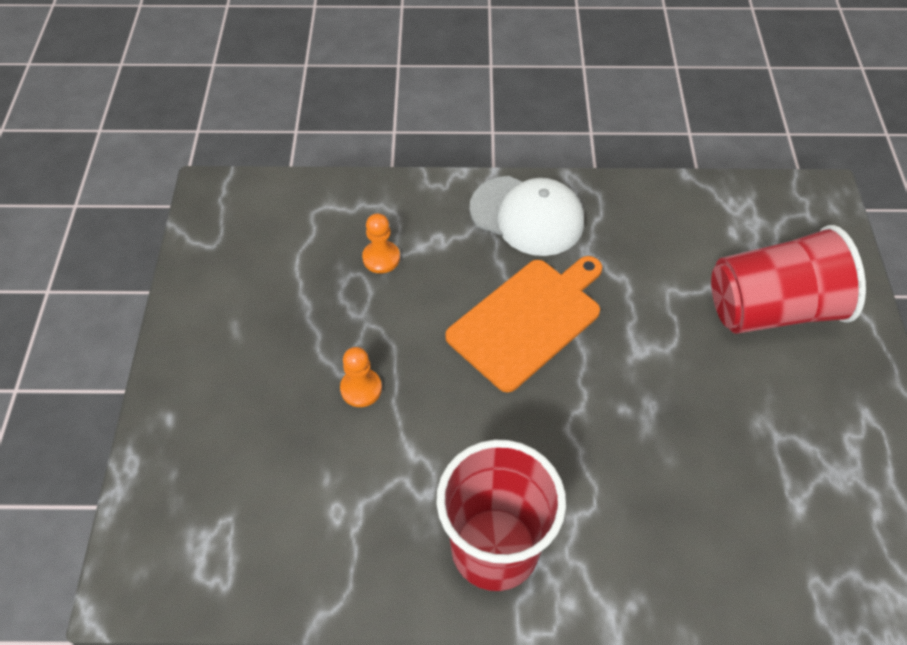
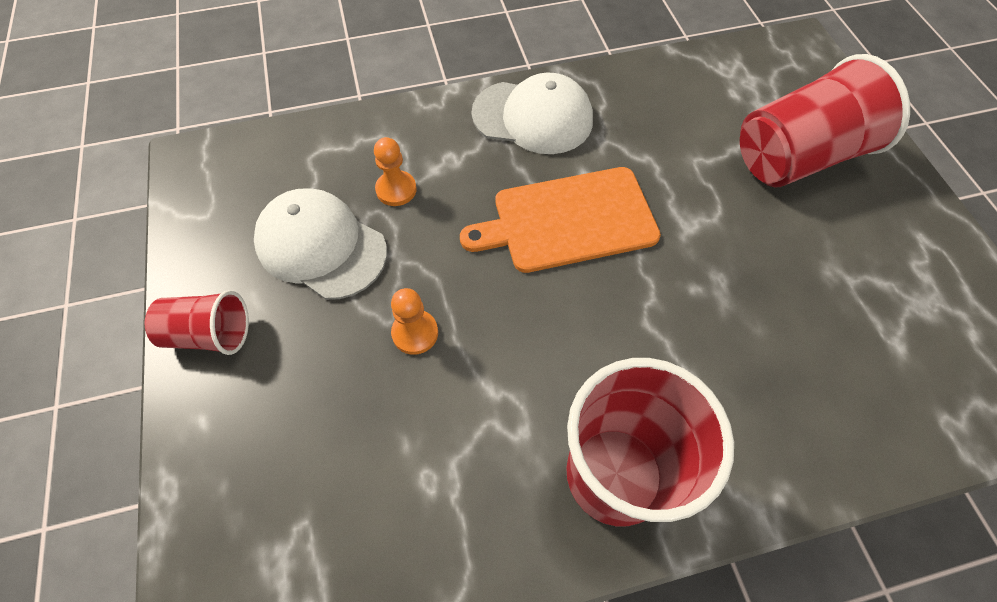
camera: 15 degrees left, 5 degrees up
(191, 349) = (210, 334): none -> red cup
(302, 295) = (321, 246): none -> white cap
(528, 320) = (568, 220): orange cutting board -> orange cutting board turned 135 degrees counterclockwise

